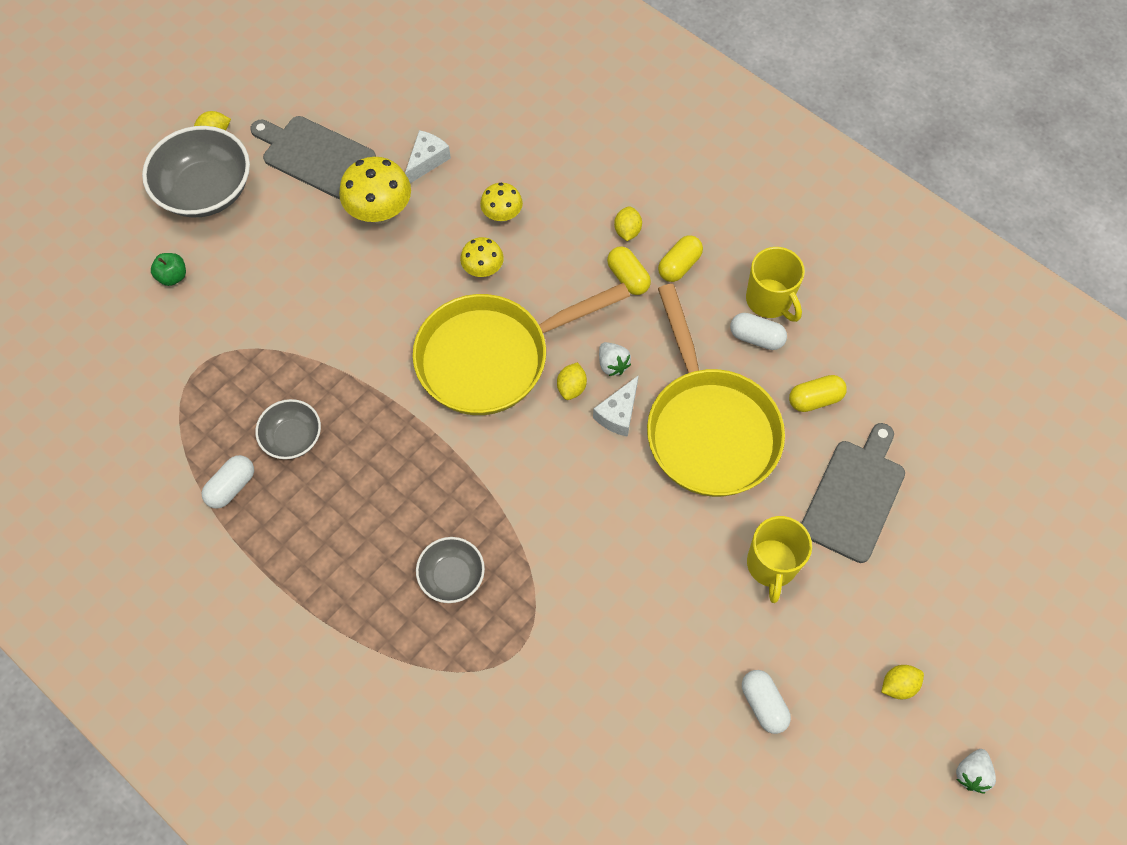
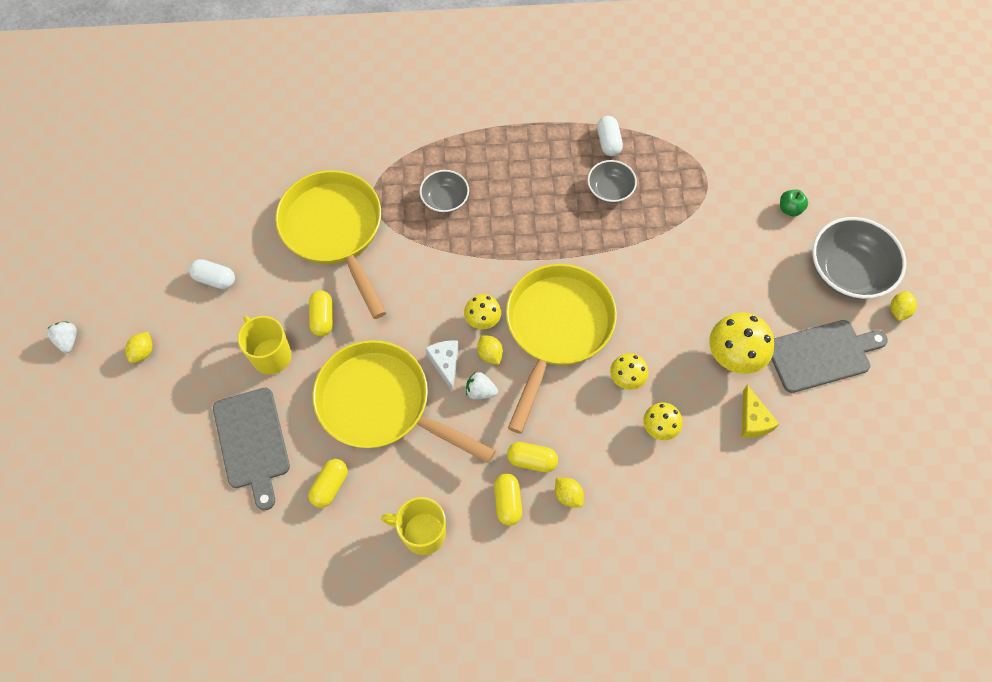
camera: 135 degrees right, 0 degrees up
(427, 161) = (753, 420): white cheese -> yellow cheese
(546, 422) = (482, 320): none -> yellow mushroom
(594, 644) = (335, 231): none -> yellow pan
(689, 559) = (322, 318): none -> yellow capsule
(756, 338) = (406, 496): white capsule -> none

